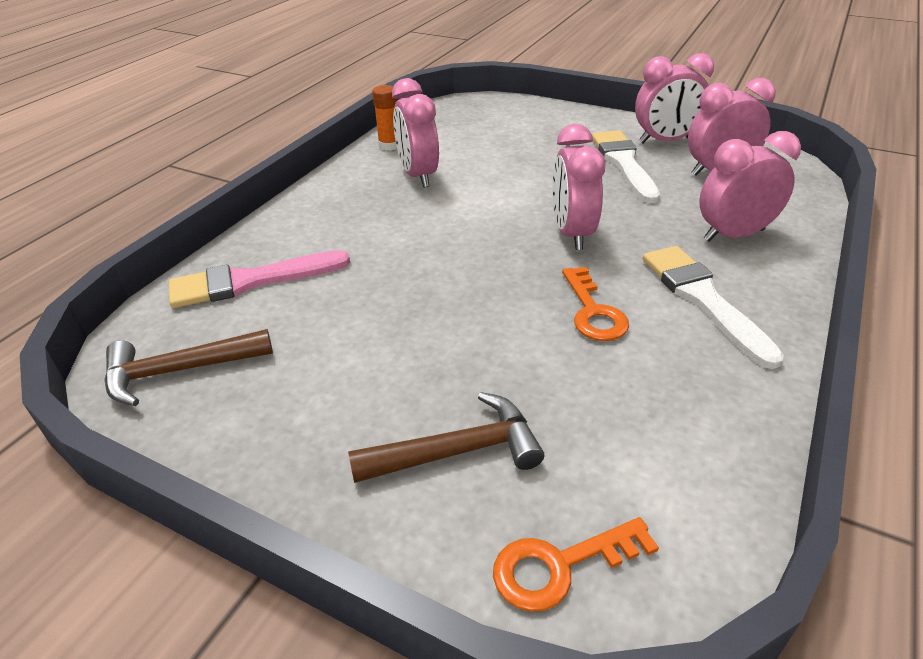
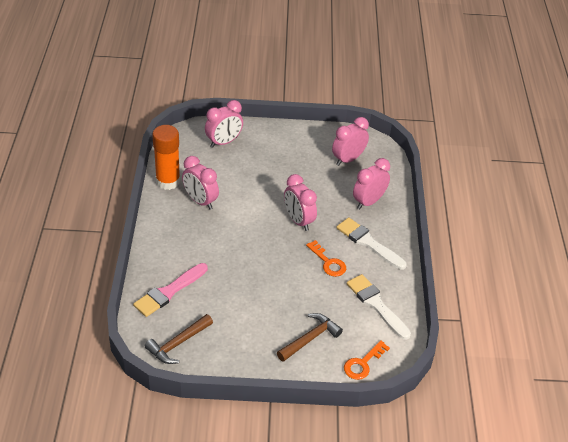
camera: 30 degrees left, 5 degrees up
(389, 145) = (168, 181): orange glue stick -> orange glue stick, size x1.88
(624, 163) = (300, 164): white brush -> white brush (376, 305)
(665, 141) = (314, 141): pink clock -> pink clock (224, 142)

